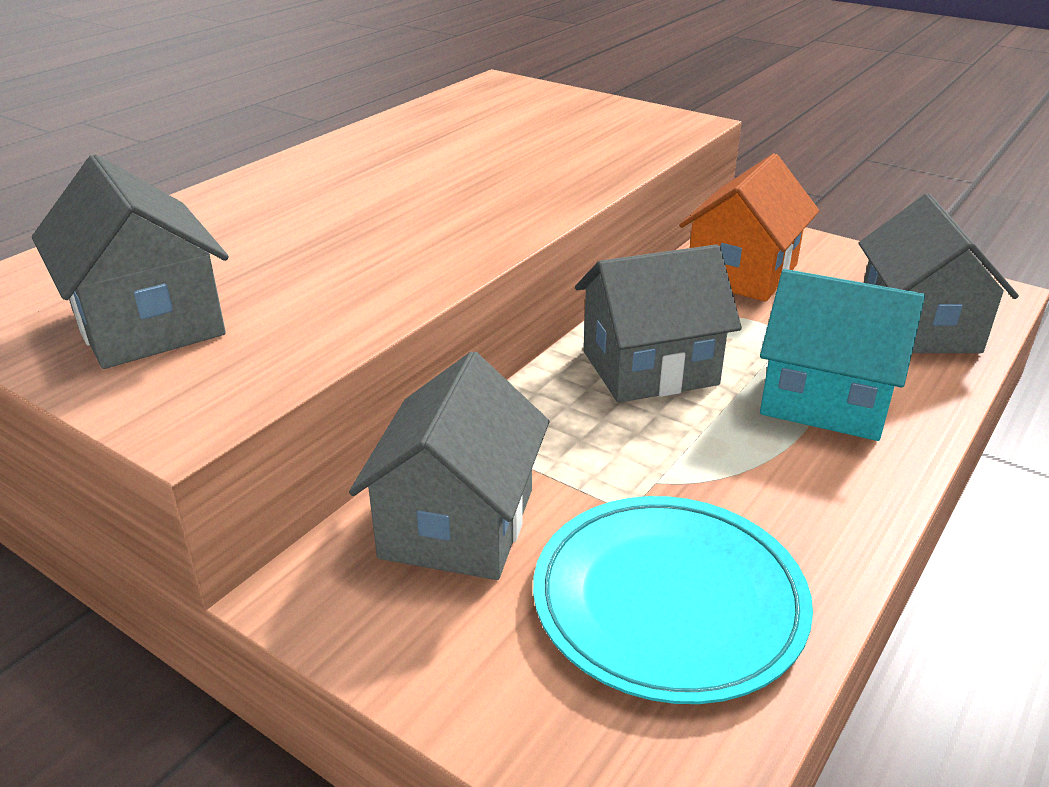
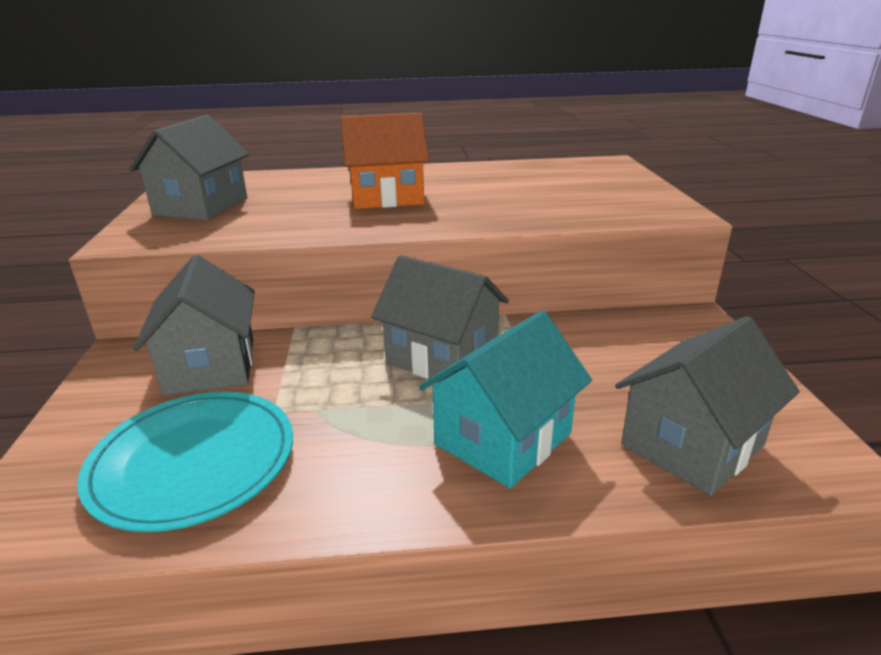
camera: 50 degrees right, 5 degrees down
(457, 523) = (211, 366): grey house -> grey house turned 75 degrees counterclockwise
(742, 273) = (625, 340): orange house -> orange house (386, 197)
(826, 400) = (503, 439): turquoise house -> turquoise house turned 60 degrees clockwise

